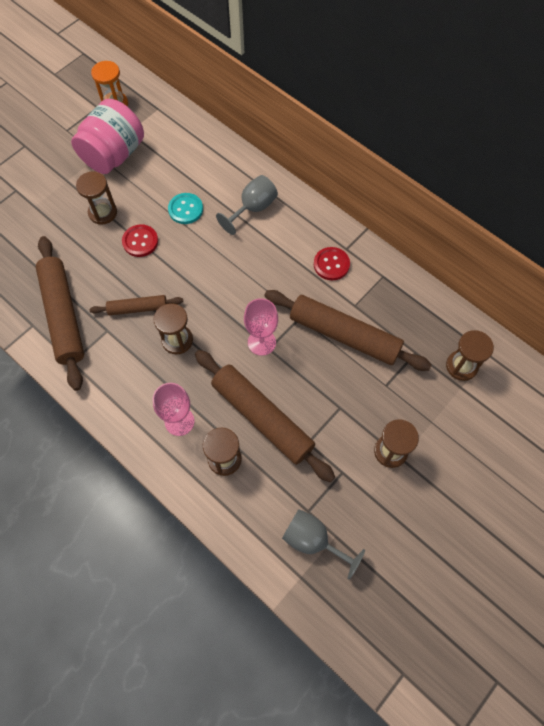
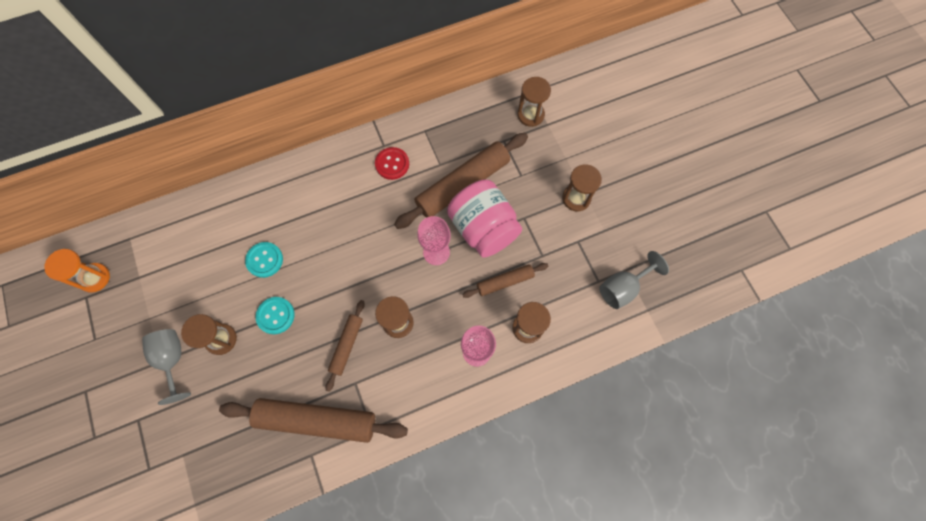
camera: 65 degrees left, 5 degrees up
(114, 155) = (158, 302): pink jar -> pink jar (483, 228)
(140, 241) = (275, 315): red button -> turquoise button
(253, 208) = (299, 201): grey goblet -> grey goblet (173, 360)
(262, 418) = (505, 282): brown rolling pin -> brown rolling pin, size x0.53

